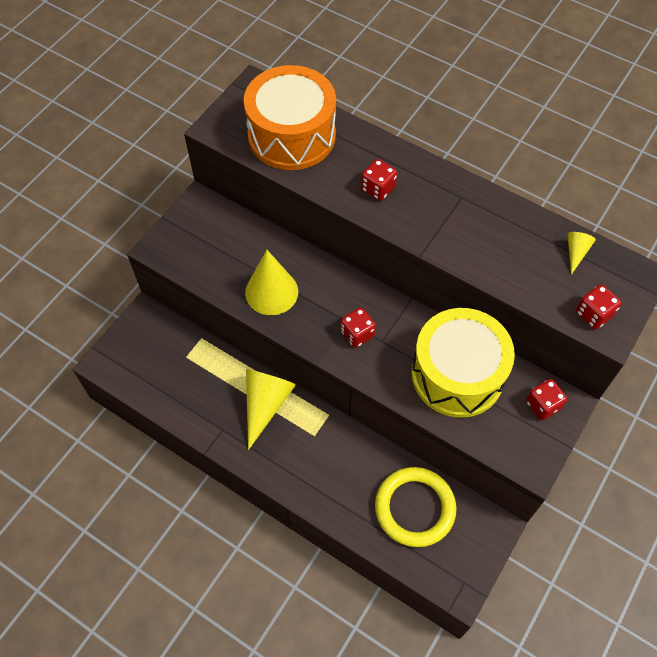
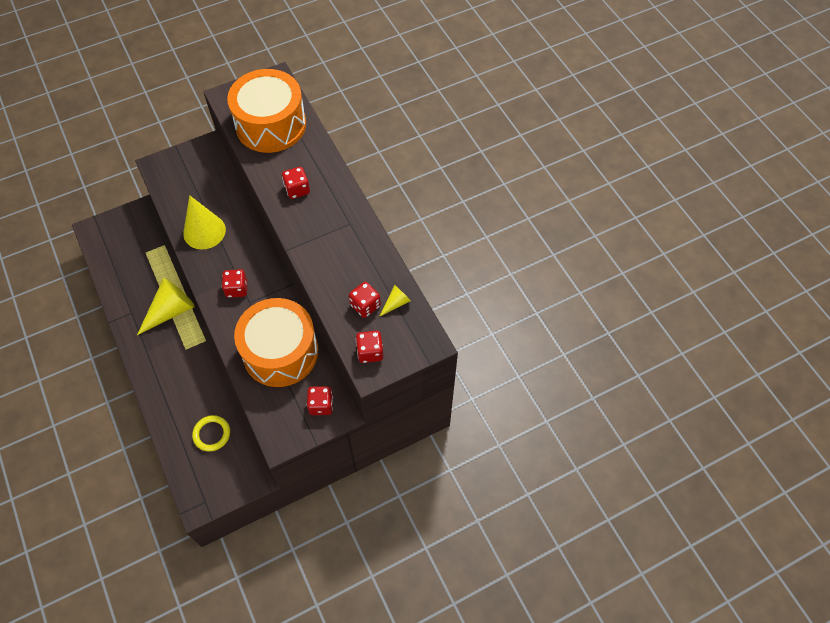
camera: 30 degrees right, 0 degrees up
(414, 508) = (212, 434): yellow ring -> yellow ring, size x0.58
(457, 374) = (280, 352): yellow drum -> orange drum
(548, 271) = (365, 305): none -> red dice

